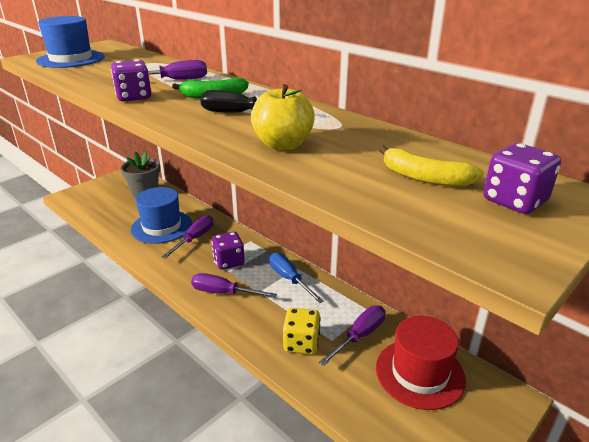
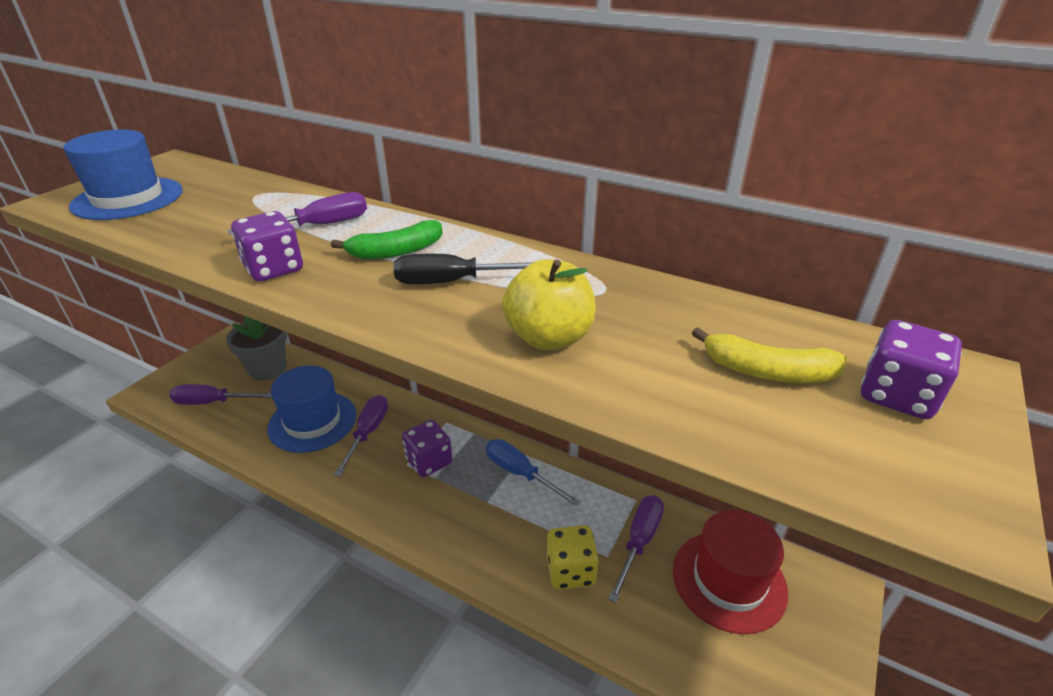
camera: 15 degrees left, 5 degrees up
(223, 293) = (439, 513): purple screwdriver -> purple screwdriver (212, 402)

